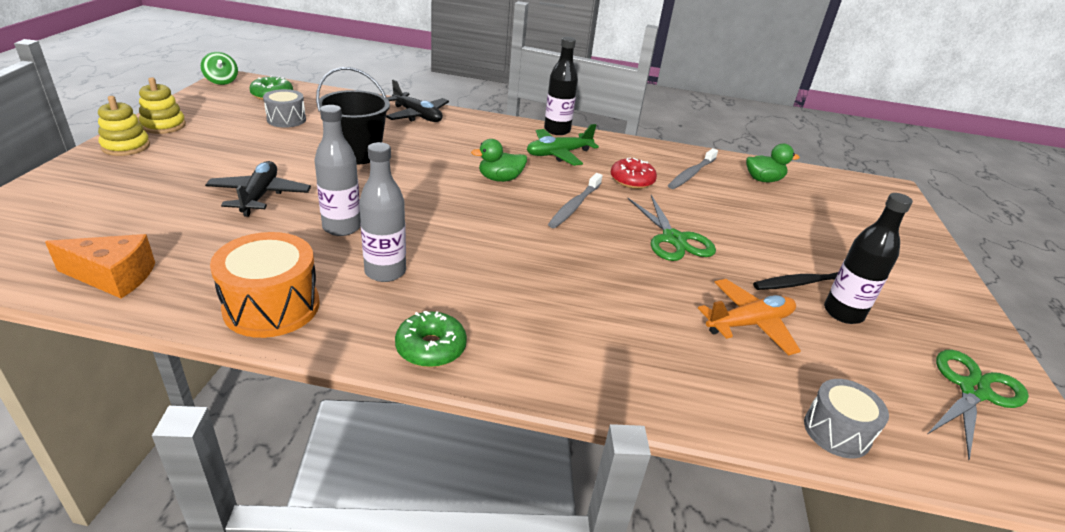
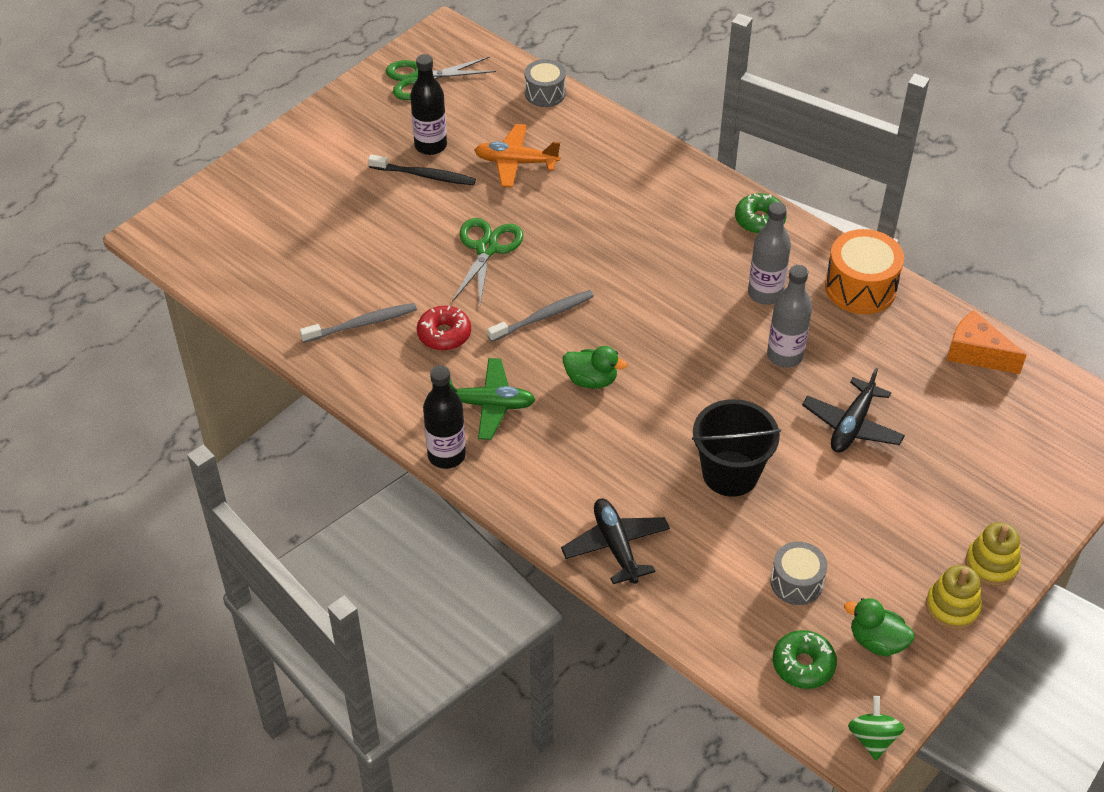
camera: 145 degrees left, 15 degrees up
(763, 180) = (288, 290): green duck -> green duck (876, 641)

